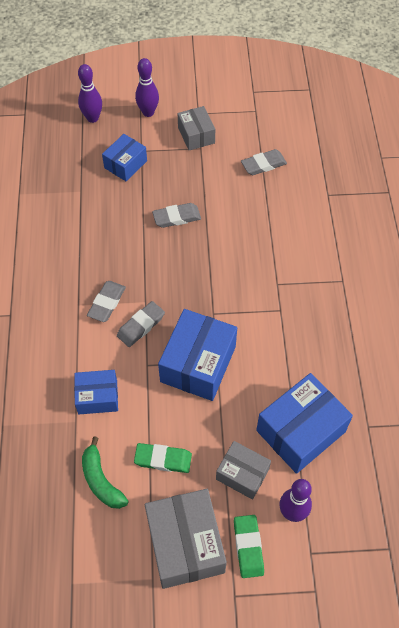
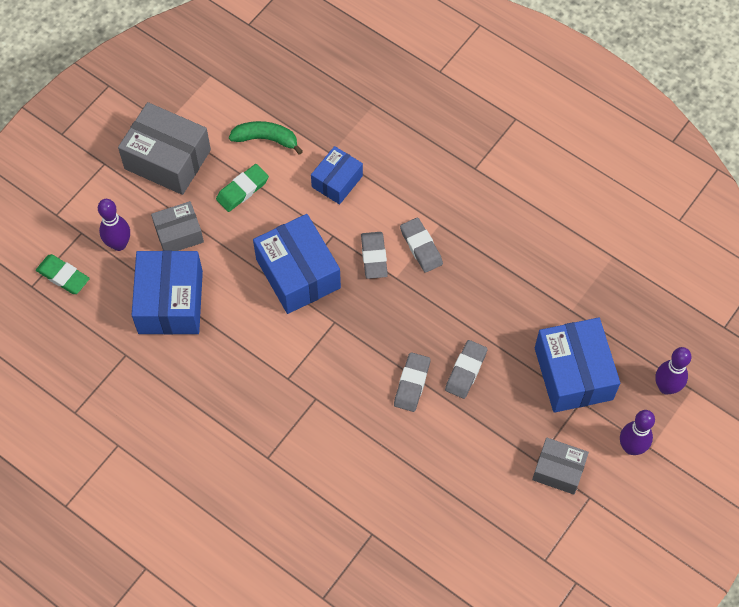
camera: 130 degrees right, 5 degrees up
(125, 164) = (573, 373): blue box -> blue box, size x1.68
(248, 547) = (125, 196): green eraser -> green eraser (63, 276)
(263, 164) = (463, 504): grey eraser -> grey eraser (412, 383)

